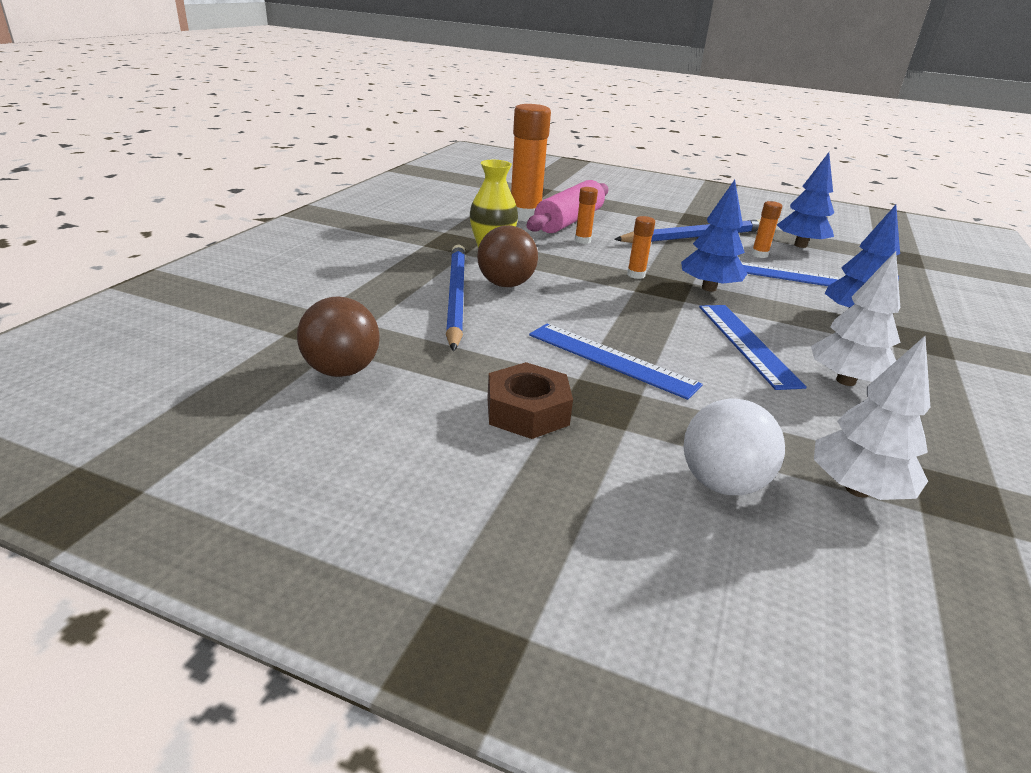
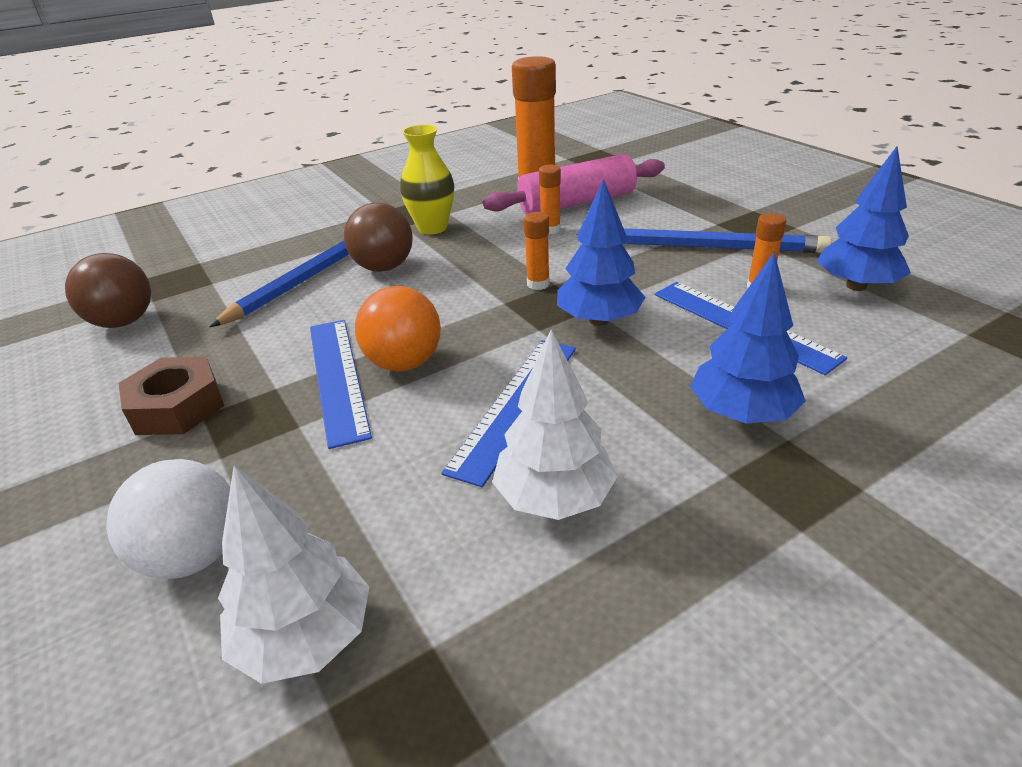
camera: 40 degrees right, 5 degrees up
(639, 339) = (404, 363): none -> orange ball

